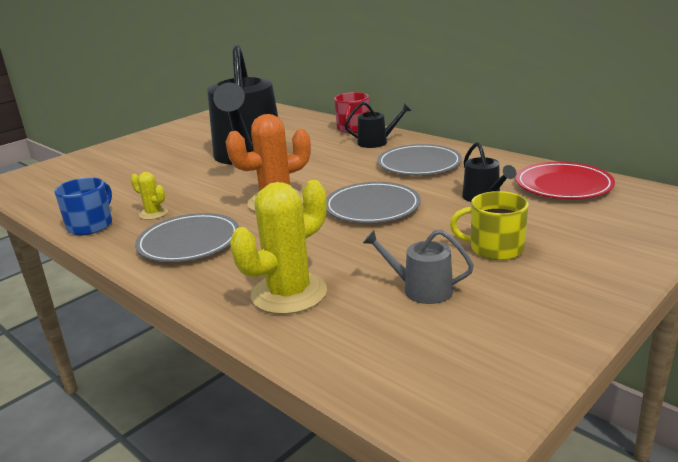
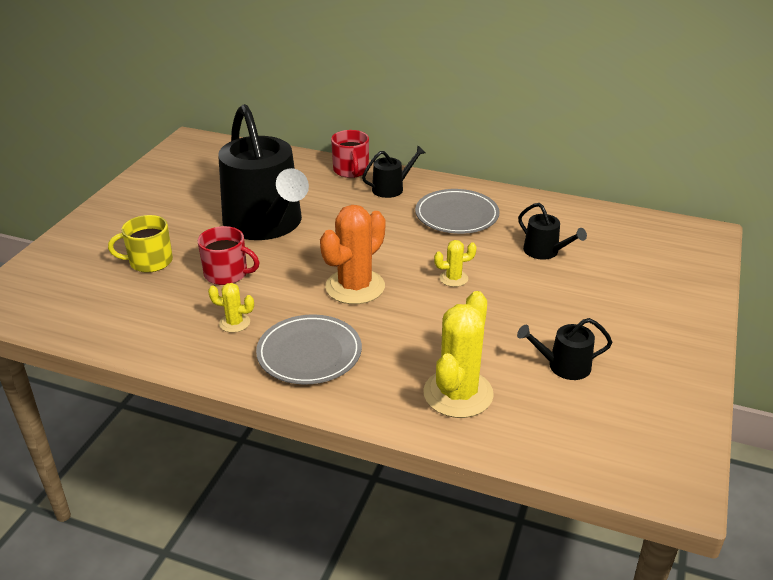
camera: 25 degrees left, 10 degrees up
(91, 225) = (177, 351): blue mug -> none
(183, 182) = (227, 274): none -> red mug
(372, 207) = (453, 278): grey plate -> yellow cactus
(421, 289) = (564, 366): grey watering can -> black watering can
(495, 248) = (592, 310): yellow mug -> yellow mug (149, 261)
(563, 185) = (601, 227): red plate -> none

